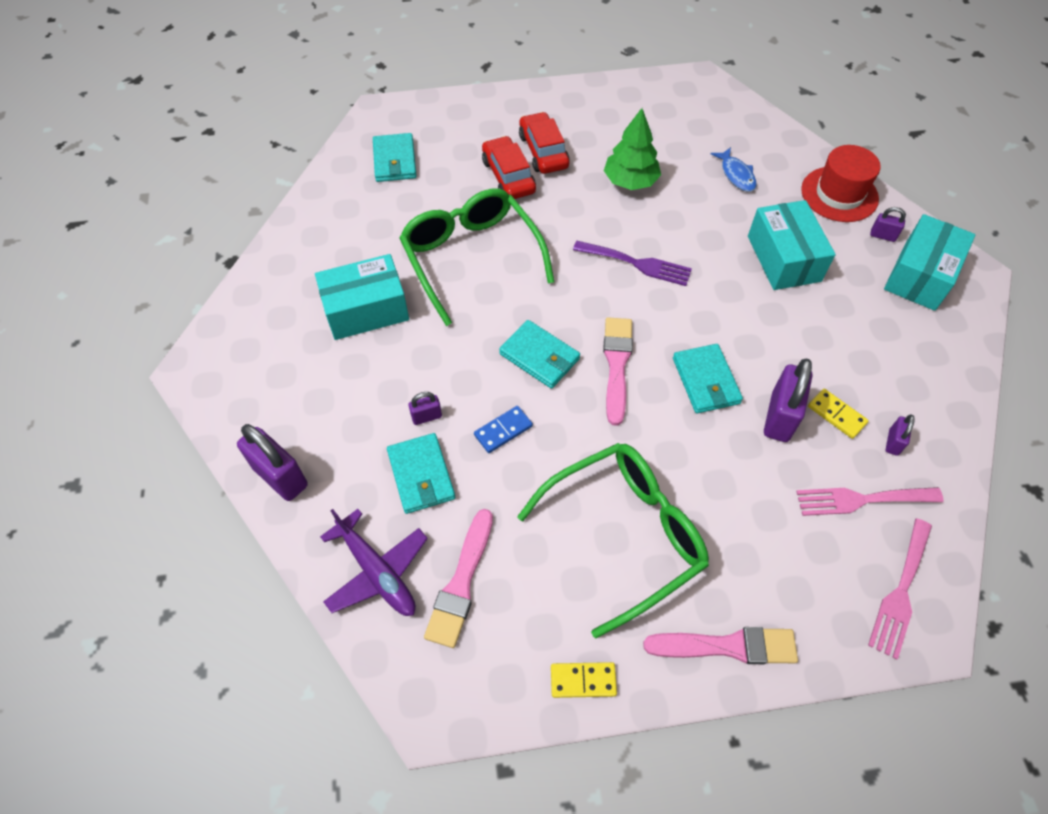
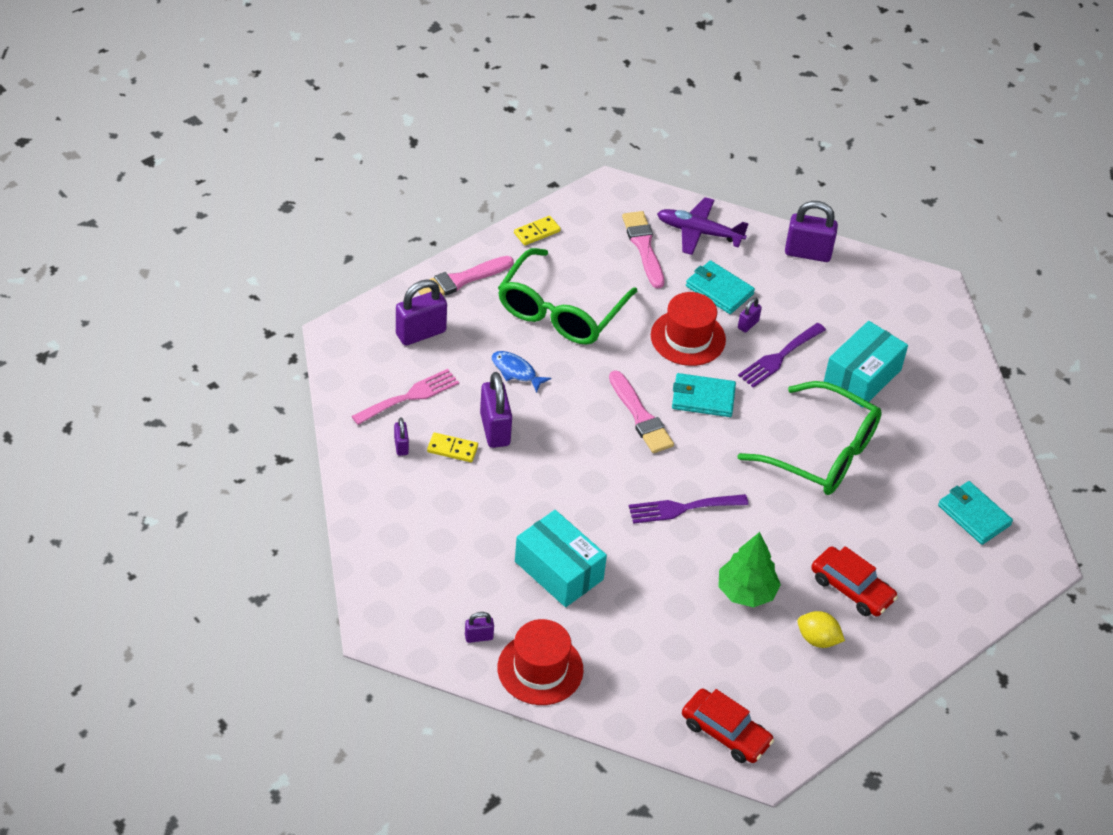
camera: 145 degrees right, 10 degrees down
(427, 365) = (779, 357): none -> purple fork
(503, 431) = (688, 338): blue domino -> red hat
(508, 176) = (860, 545): red car -> red car (725, 733)
(600, 131) = (817, 639): none -> yellow lemon
(706, 381) = (565, 433): turquoise wallet -> none
(736, 175) = (652, 646): blue fish -> blue fish (516, 371)
(815, 584) = (421, 333): none -> purple padlock
(900, 592) = (362, 350): pink fork -> none
(920, 275) = (428, 607): turquoise box -> none

